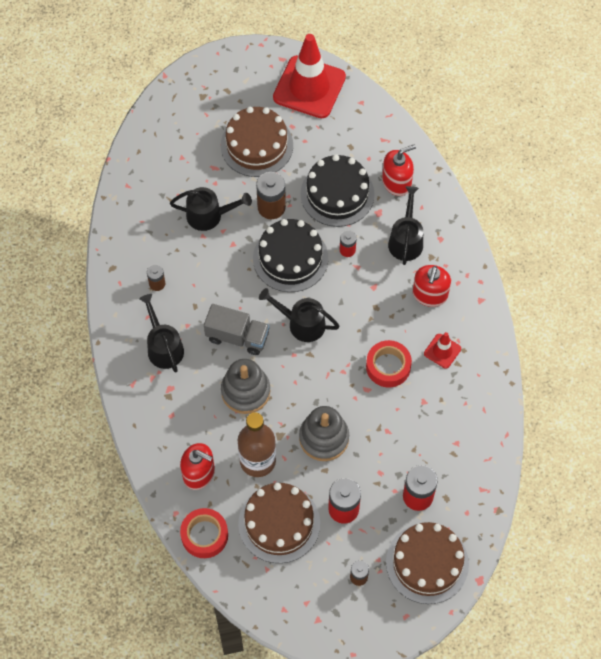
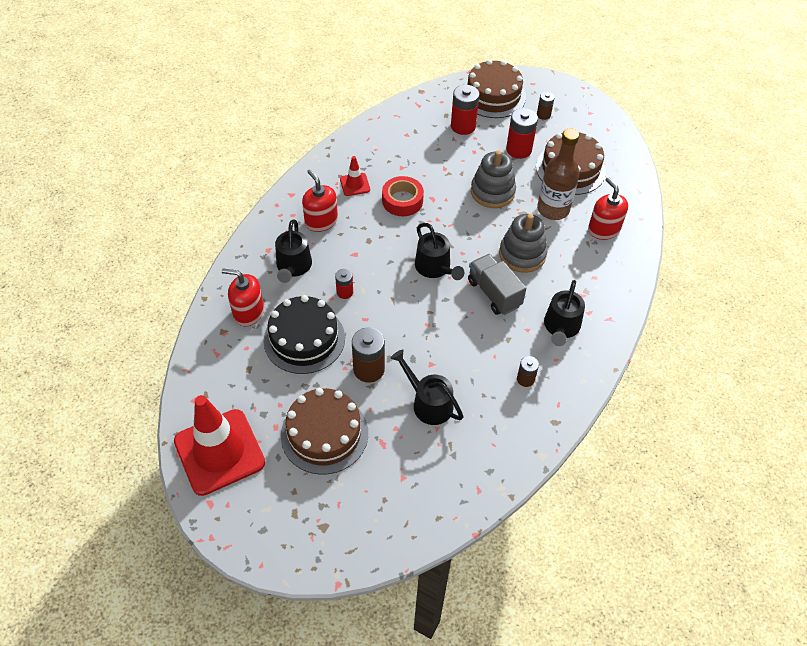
camera: 140 degrees left, 10 degrees down
(204, 535) = (629, 194): red tape -> none
(290, 258) = (395, 318): black cake -> none
(406, 240) = (293, 267): black watering can -> black watering can turned 45 degrees counterclockwise
(430, 294) = (321, 221): red soap dispenser -> red soap dispenser turned 90 degrees counterclockwise

